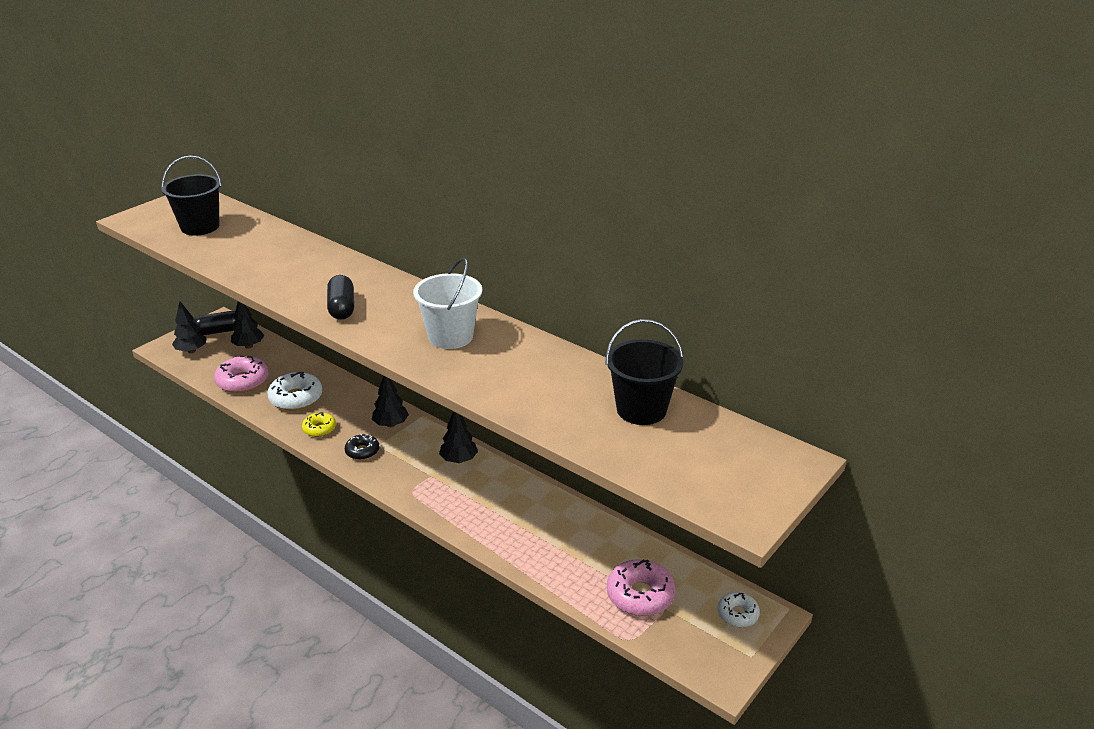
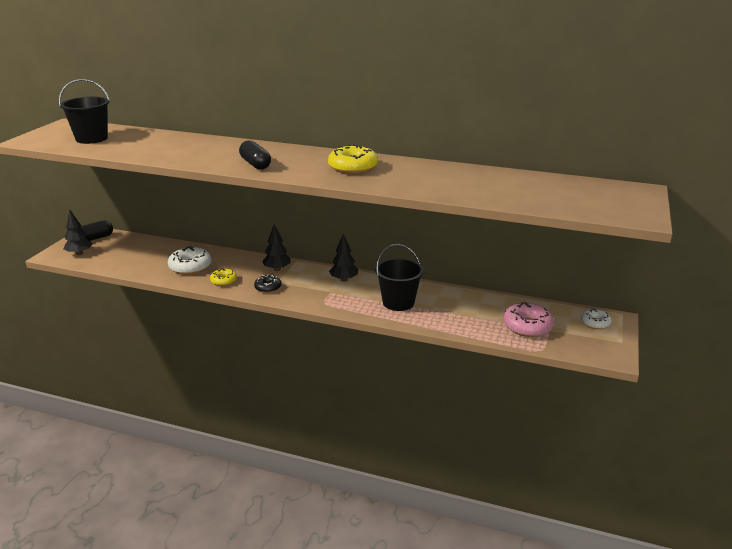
camera: 20 degrees left, 5 degrees down
(243, 381) = (138, 264): pink donut -> none
(249, 346) = (126, 243): black tree -> none
(450, 336) = (353, 167): white bucket -> yellow donut
(641, 410) = (521, 182): black bucket -> black bucket (398, 302)

